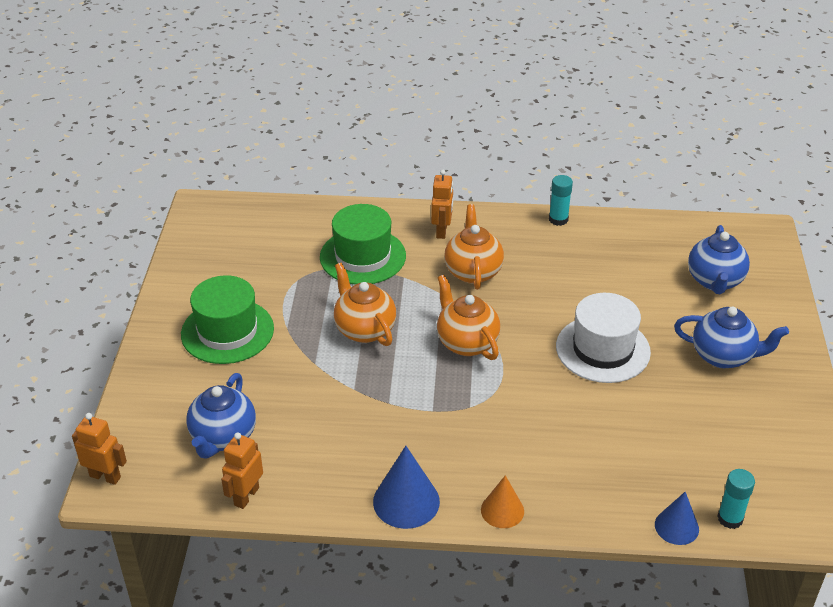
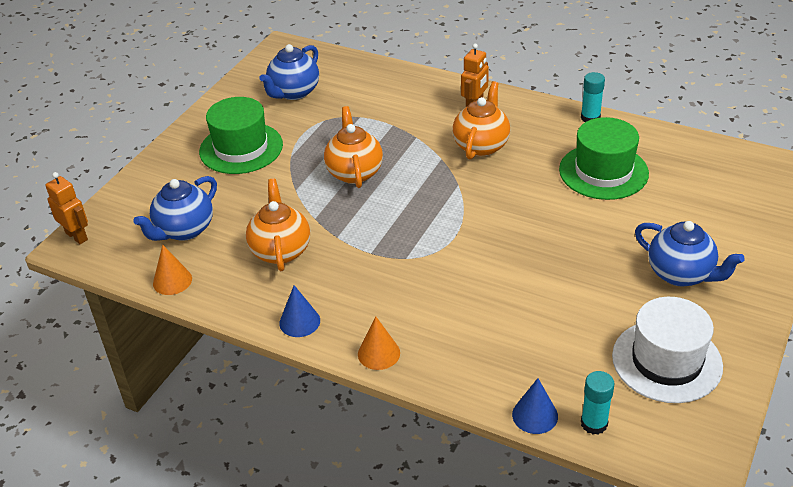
camera: 25 degrees right, 0 degrees up
(246, 496) = (172, 281): orange robot -> orange cone
(362, 256) = (391, 113): green hat -> green hat (603, 171)
(406, 501) = (299, 322): blue cone -> blue cone, size x0.65
(466, 342) = (437, 204): orange teapot -> orange teapot (281, 250)
(603, 349) = (562, 239): white hat -> white hat (667, 361)
(714, 281) = (715, 204): blue teapot -> blue teapot (293, 92)

